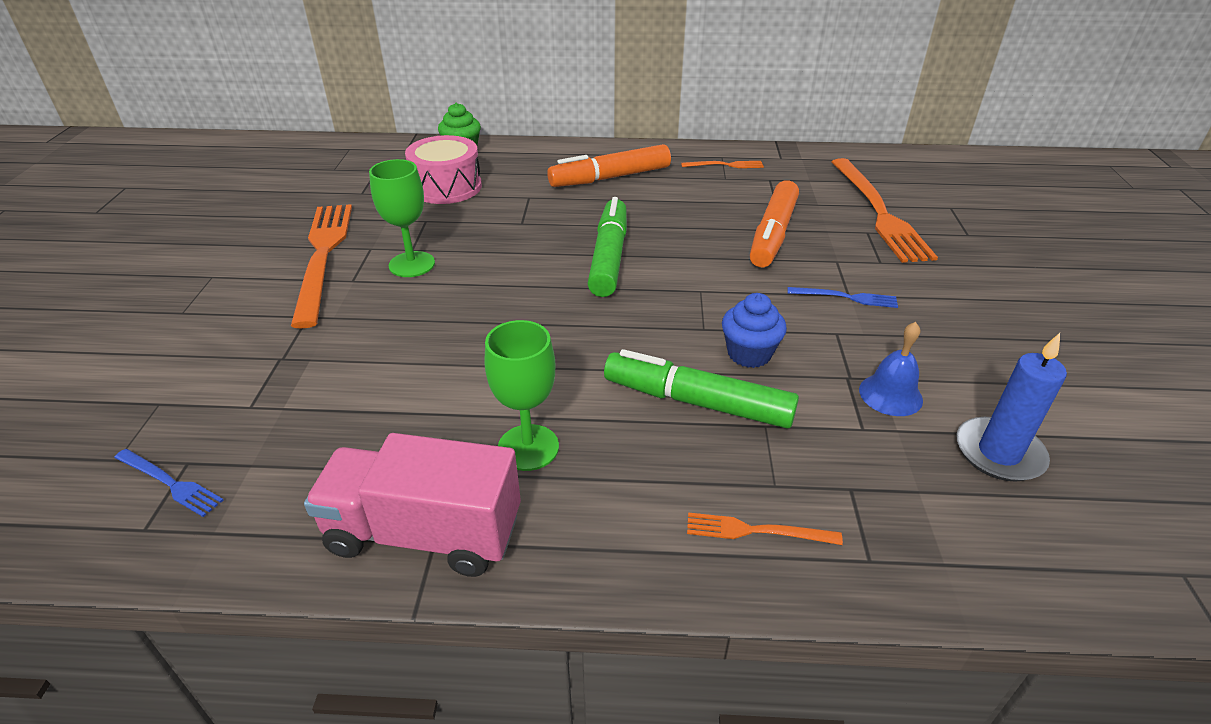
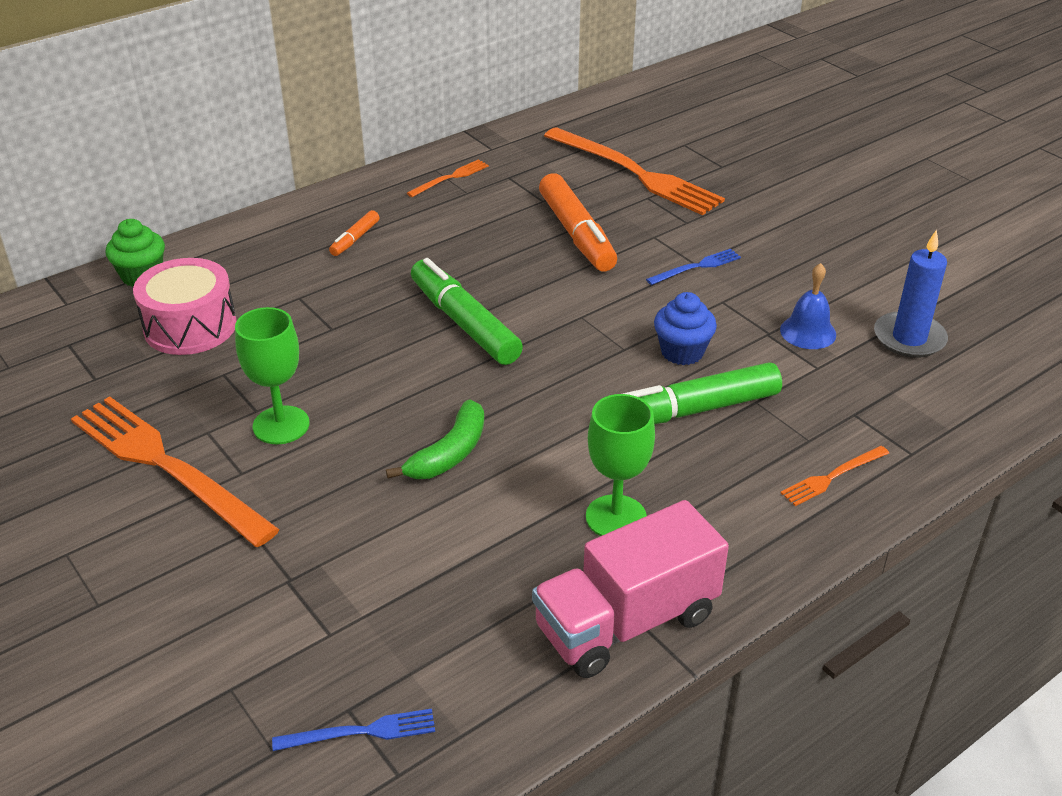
camera: 40 degrees left, 0 degrees up
(481, 335) = (449, 453): none -> green banana
(610, 177) = (355, 239): orange marker -> orange marker, size x0.48

